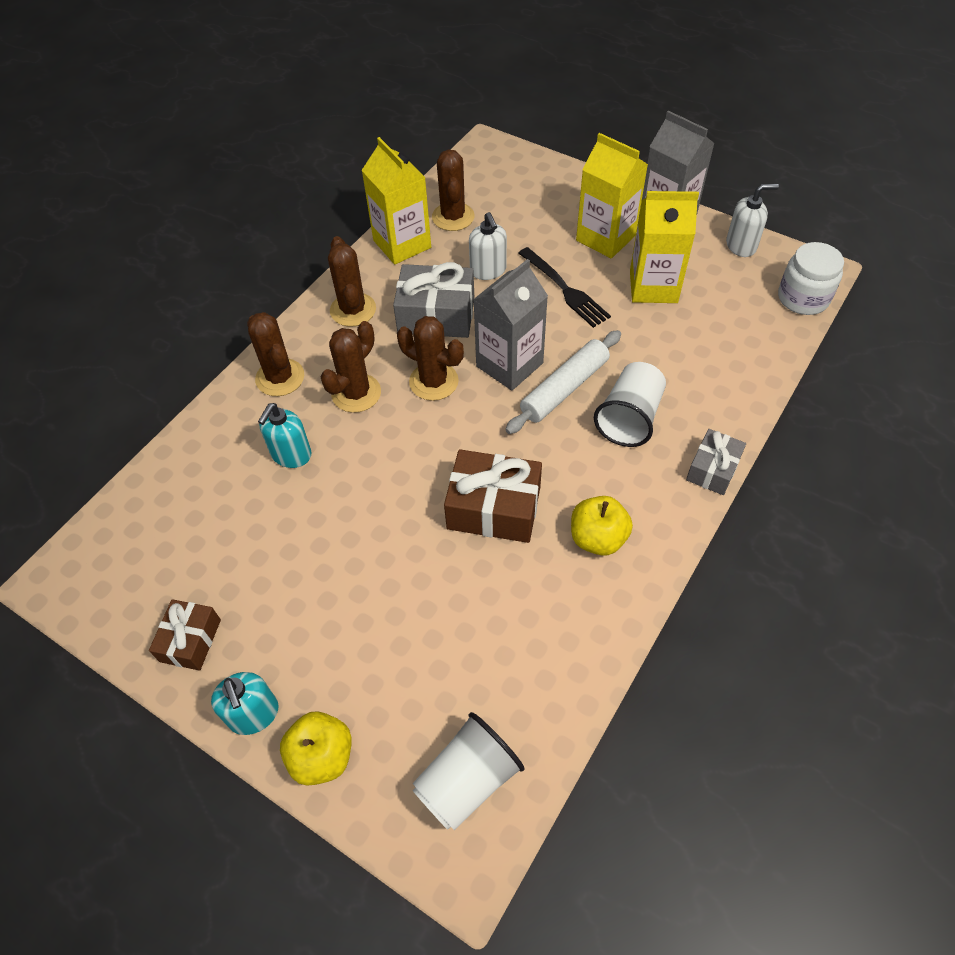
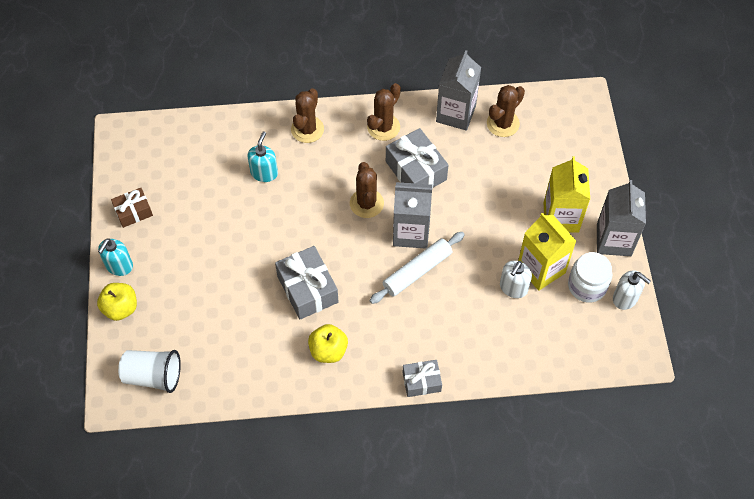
camera: 50 degrees right, 5 degrees up
(291, 454) = (264, 173): turquoise soap dispenser -> turquoise soap dispenser turned 120 degrees clockwise
(356, 393) = (327, 172): brown cactus -> none
(402, 244) = (456, 113): yellow carton -> grey carton
(488, 270) = (475, 172): white soap dispenser -> white soap dispenser (513, 288)
(494, 508) = (307, 289): brown gift -> grey gift
(564, 388) = (417, 271): white rolling pin -> white rolling pin turned 45 degrees counterclockwise
(565, 289) = (495, 223): black fork -> none
(629, 418) = (423, 318): white cup -> none
(803, 298) = (607, 359): white jar -> white jar (587, 286)

